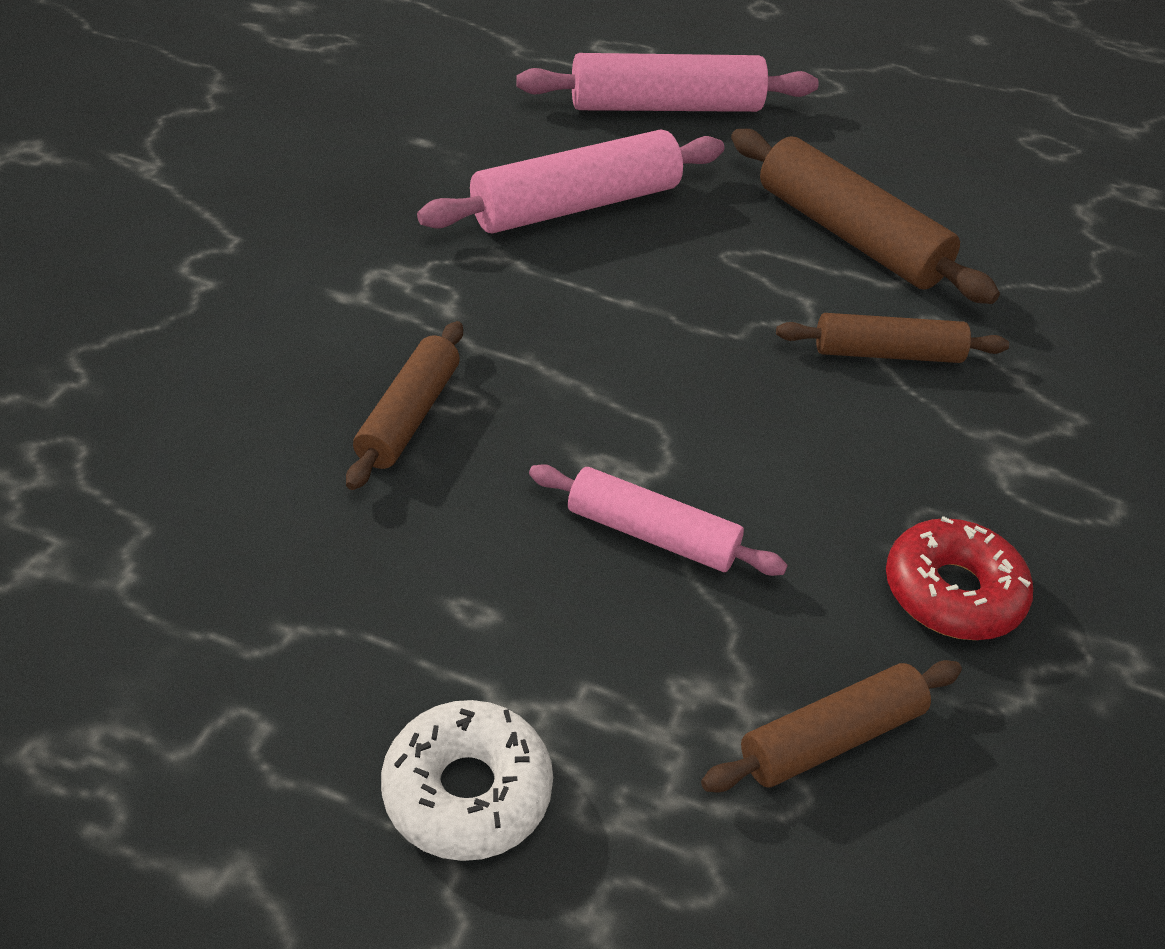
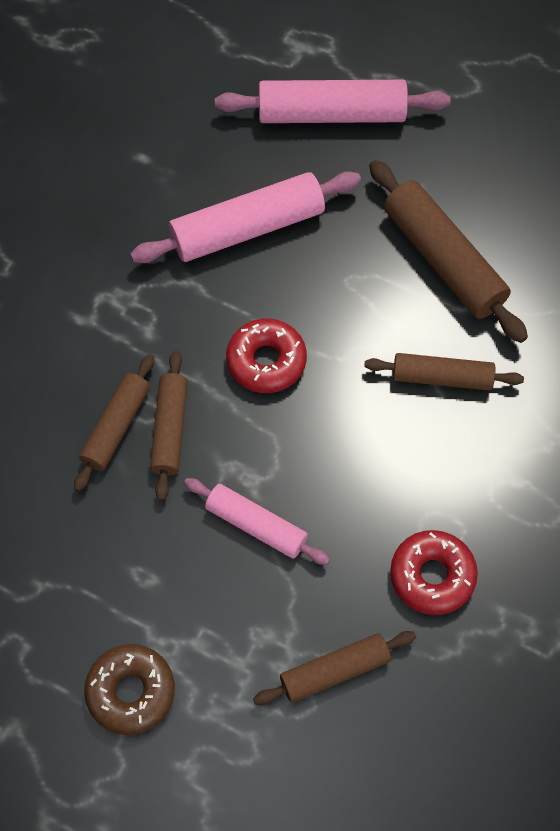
camera: 10 degrees right, 20 degrees up
(467, 791) = (131, 692): white donut -> brown donut
(494, 418) = (170, 429): none -> brown rolling pin
(629, 339) = (266, 361): none -> red donut

